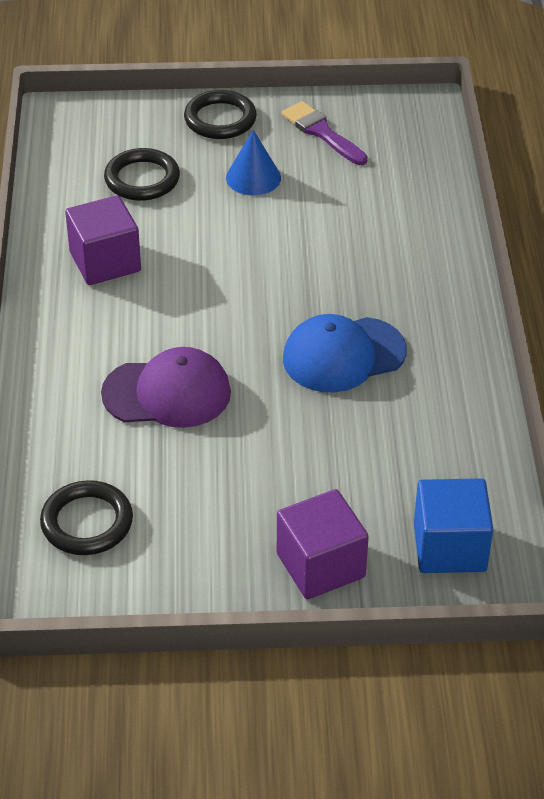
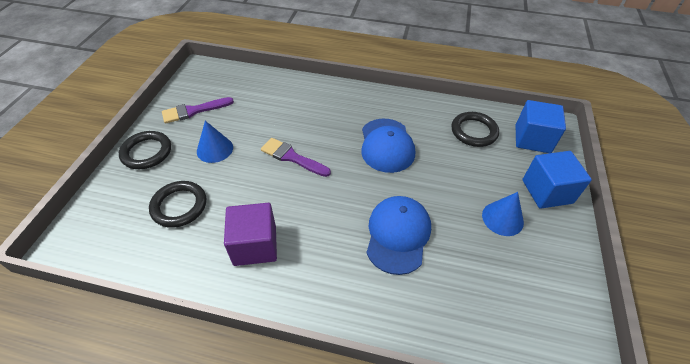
camera: 75 degrees left, 5 degrees up
(87, 522) = (512, 307): black ring -> black ring (474, 131)
(167, 393) = (398, 235): purple cap -> blue cap
(239, 508) = (502, 218): none -> blue cone
(270, 257) = (292, 157): none -> purple brush
(320, 565) = (547, 191): purple cube -> blue cube

